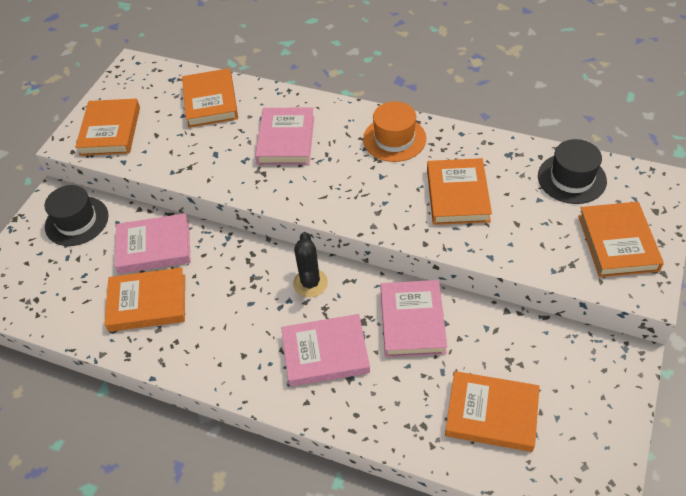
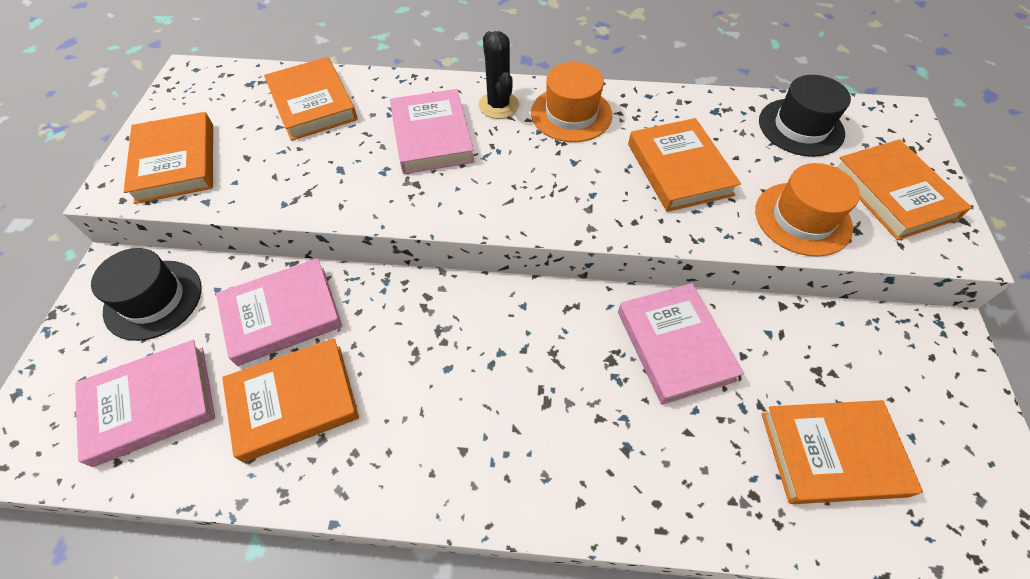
camera: 20 degrees left, 5 degrees up
(310, 283) = (521, 321): black cactus -> black cactus (498, 105)
(325, 353) = (578, 418): pink book -> pink book (151, 404)
(534, 248) = (802, 219): none -> orange hat

